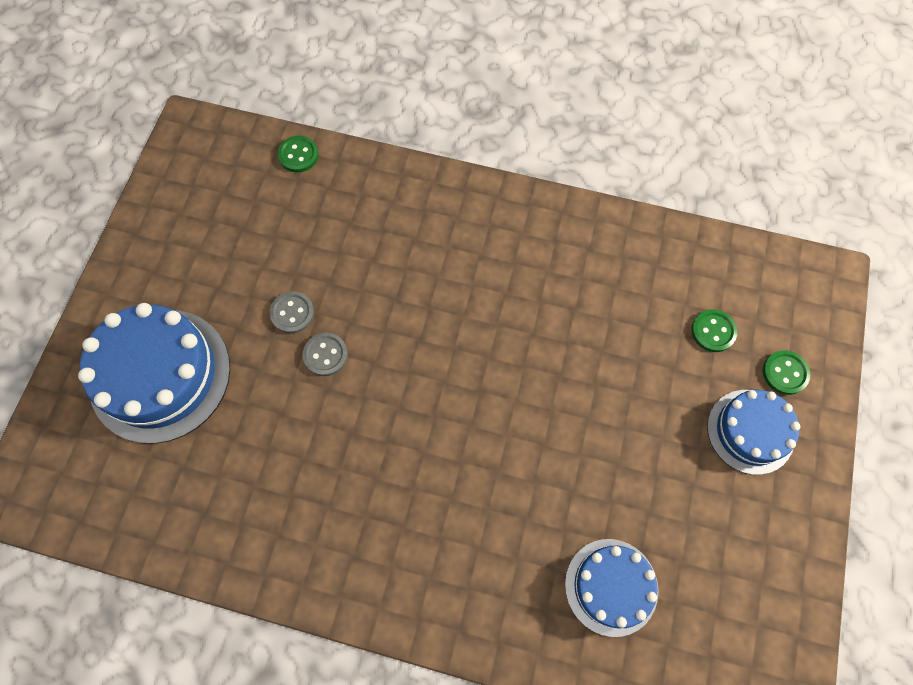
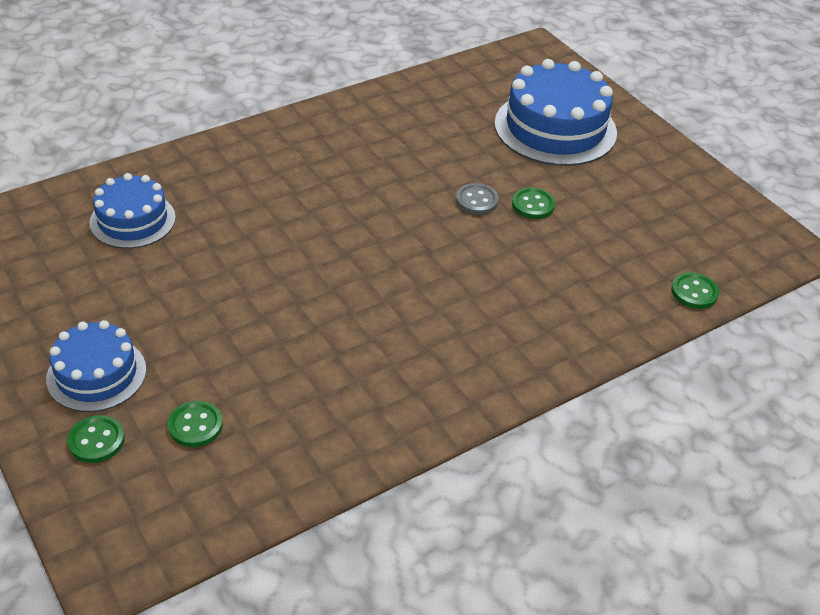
camera: 130 degrees right, 25 degrees down
(292, 313) = (533, 205): grey button -> green button

